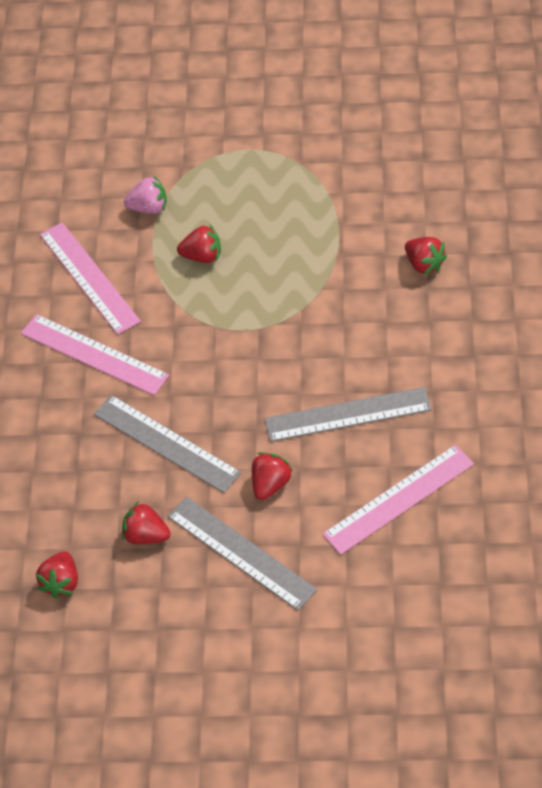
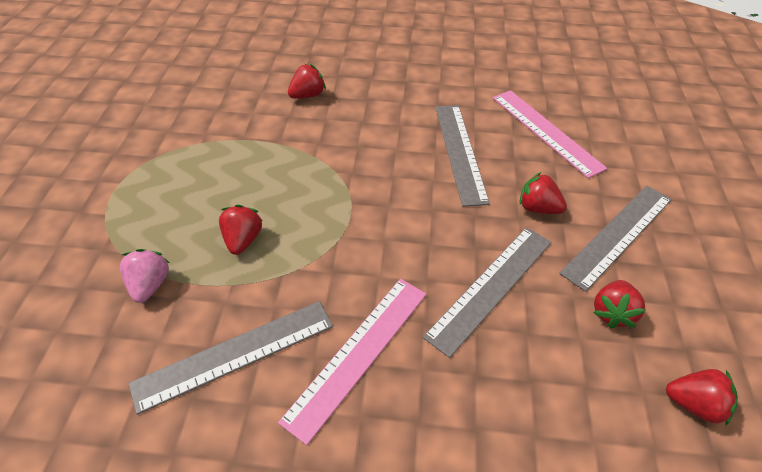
camera: 90 degrees left, 5 degrees down
(89, 278) = (235, 354): pink ruler -> grey ruler

